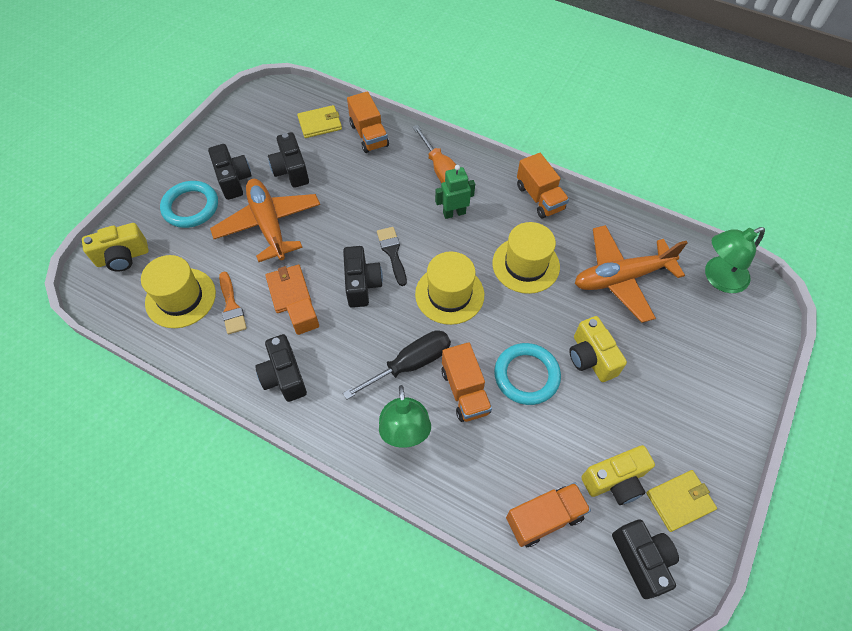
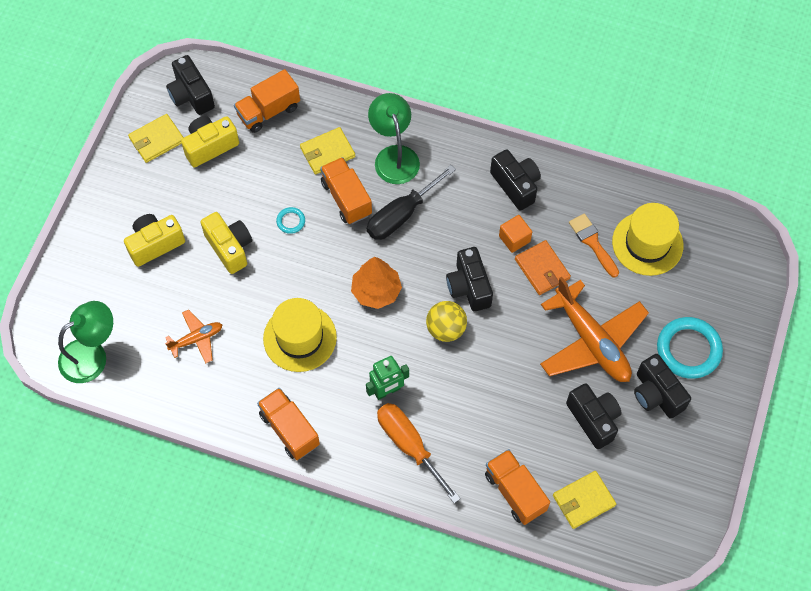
camera: 170 degrees right, 5 degrees up
(123, 257) = (729, 277): yellow camera -> yellow camera (155, 244)
(392, 253) = (446, 329): black brush -> yellow ball
(449, 294) = (376, 291): yellow hat -> orange tree
(479, 450) = (327, 152): none -> yellow wallet
(526, 375) = (291, 221): turquoise ring -> turquoise ring, size x0.46
(621, 278) = (196, 339): orange plane -> orange plane, size x0.50

